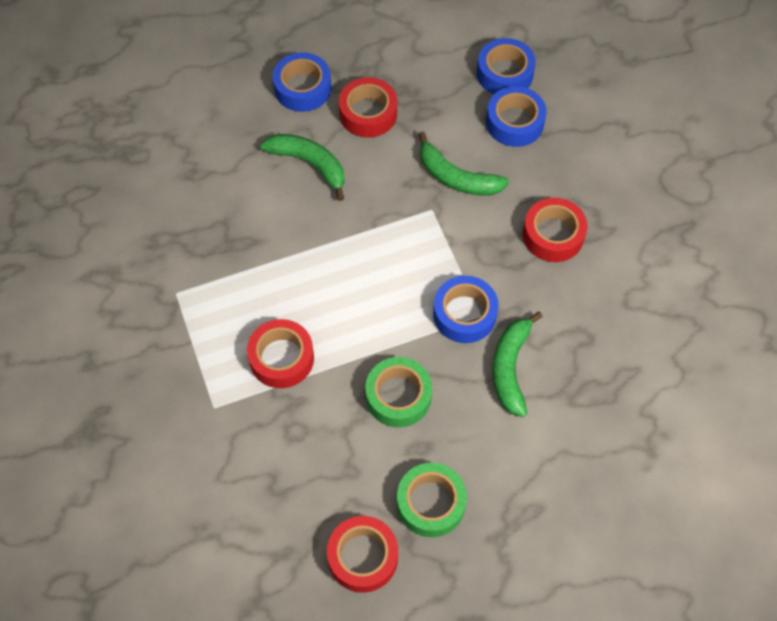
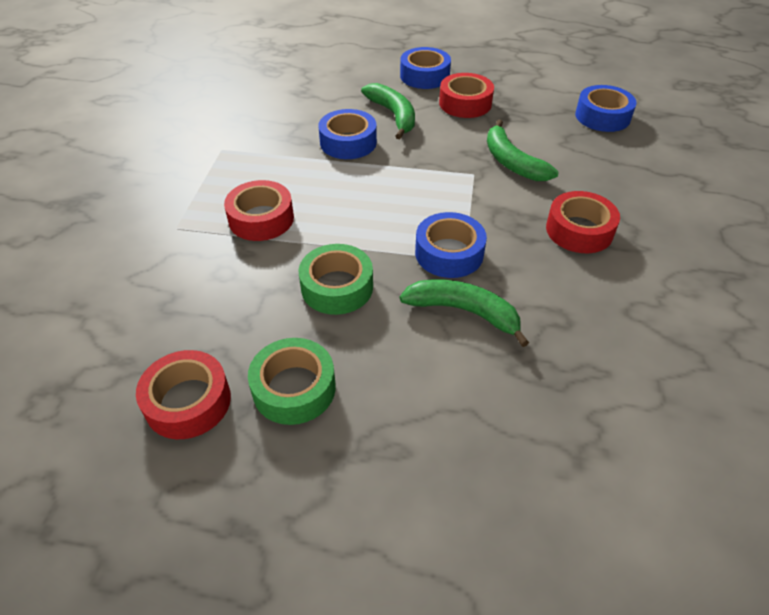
camera: 30 degrees right, 15 degrees down
(510, 367) = (464, 312): green banana -> green banana turned 75 degrees clockwise
(514, 122) = (591, 146): blue tape -> blue tape (348, 142)

